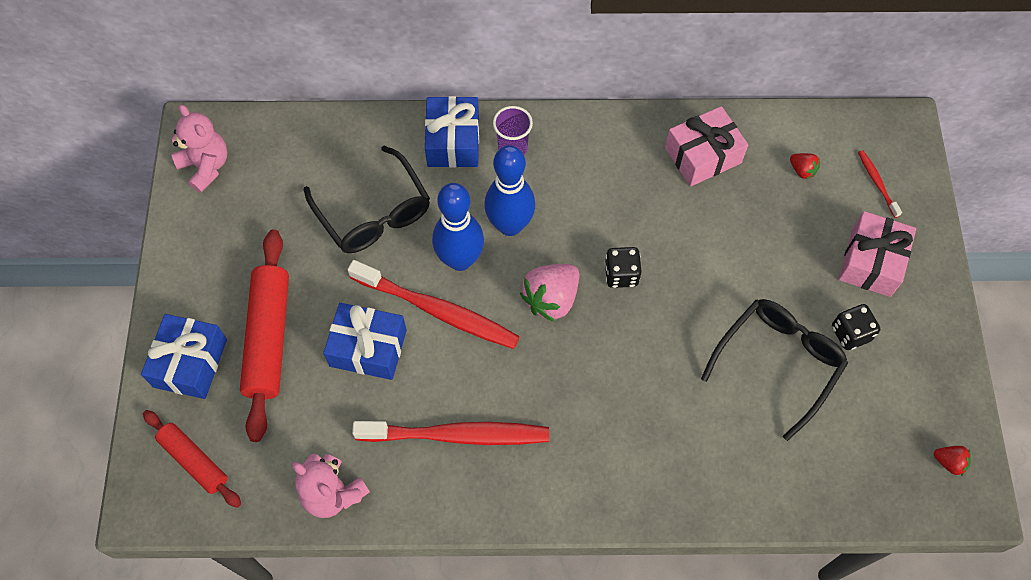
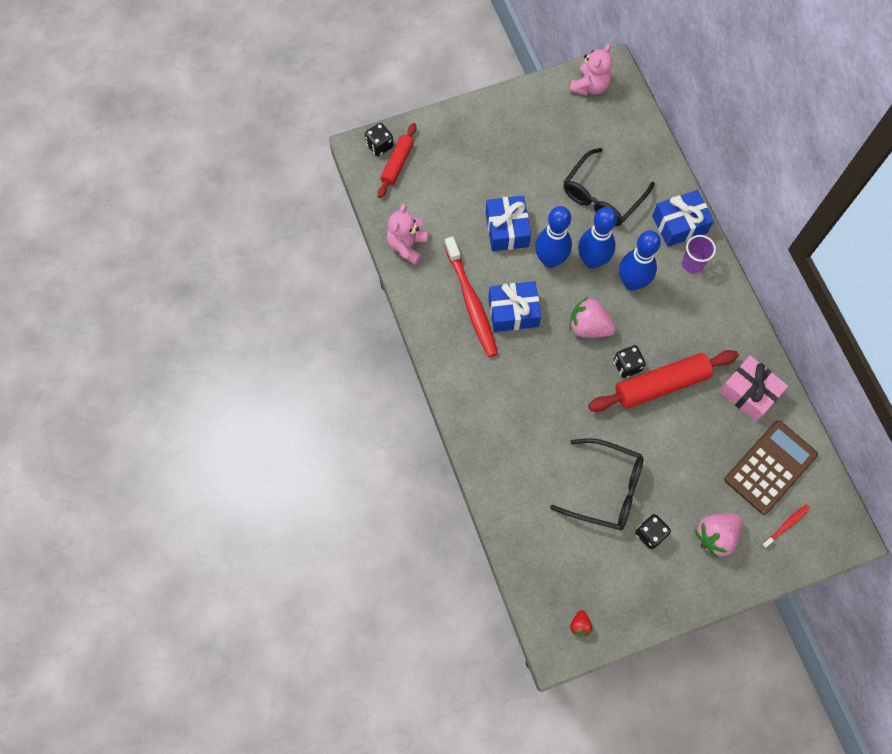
camera: 70 degrees right, 5 degrees up
(151, 476) = (379, 146): none -> black dice
(190, 363) = (455, 135): blue gift -> blue gift (513, 312)
(269, 338) = (489, 171): red rolling pin -> red rolling pin (661, 385)
(437, 310) = (550, 260): red toothbrush -> blue bowling pin
(802, 170) = (770, 467): red strawberry -> brown calculator
(871, 262) = (715, 536): pink gift -> pink strawberry

